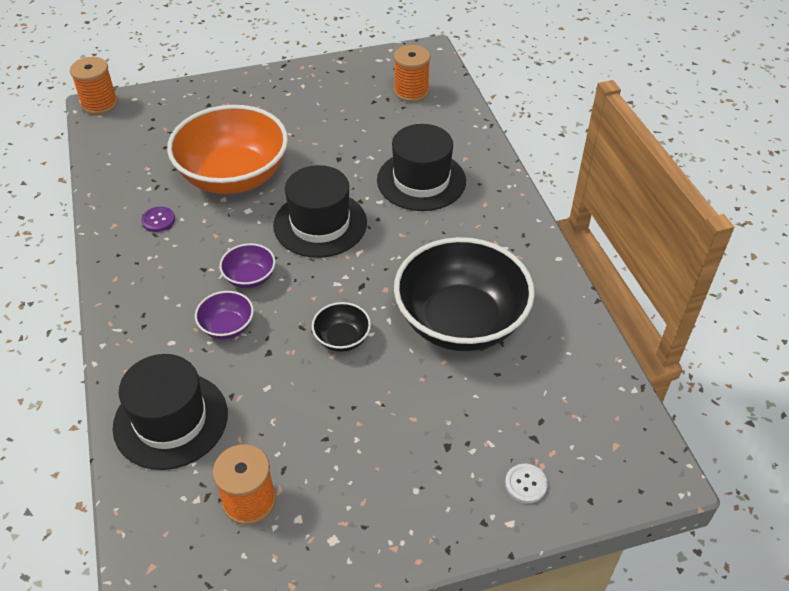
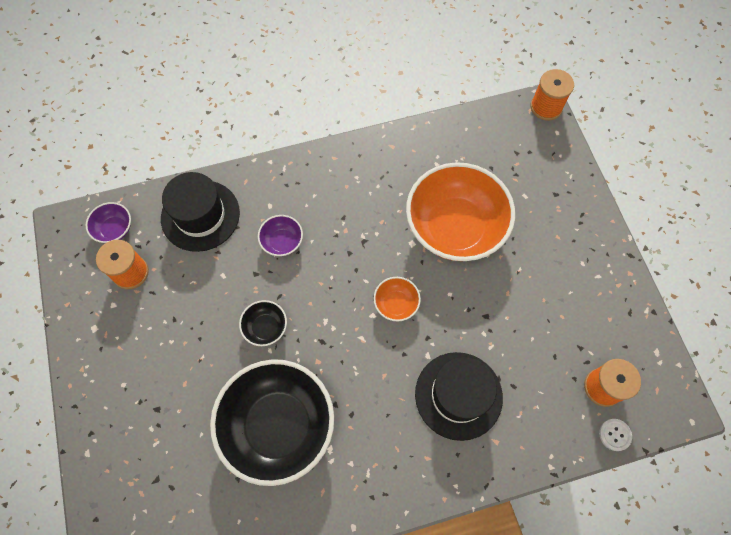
camera: 90 degrees right, 20 degrees up
(158, 220) = (398, 177): purple button -> none
(250, 277) = (333, 253): purple bowl -> purple bowl (114, 229)
(320, 224) = (396, 304): black hat -> orange bowl
(526, 484) = (116, 468): white button -> white button (615, 435)

